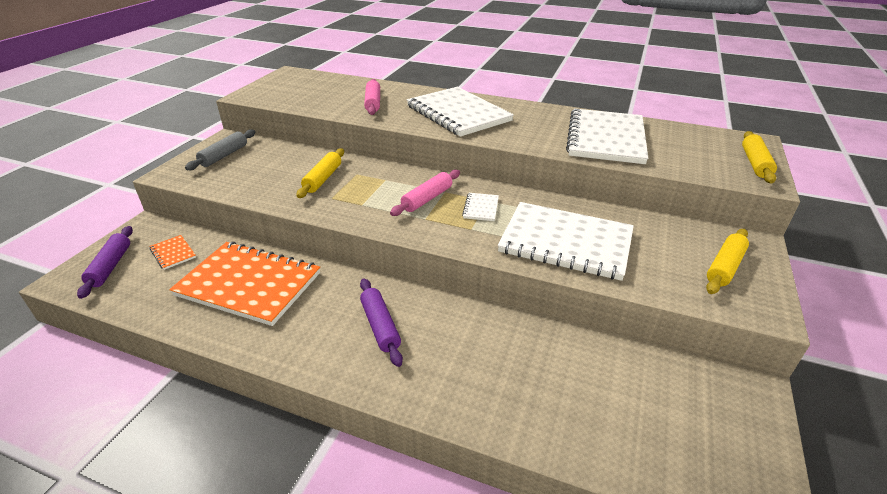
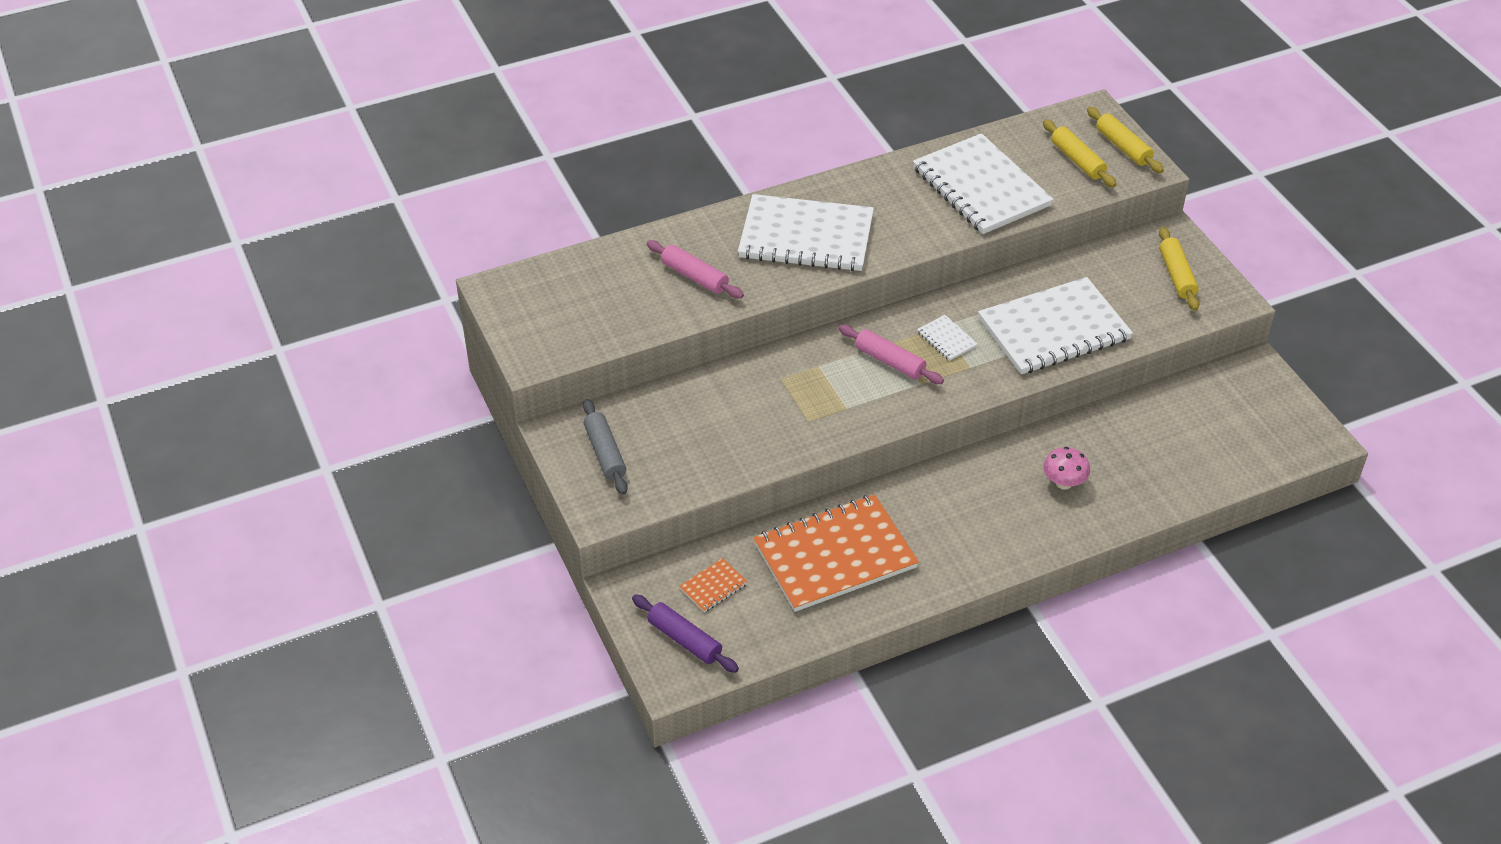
camera: 45 degrees left, 10 degrees up
(173, 253) = (713, 586): orange notebook -> orange notebook turned 45 degrees counterclockwise
(323, 179) = (761, 407): yellow rolling pin -> yellow rolling pin (1077, 160)
(380, 326) = (989, 505): purple rolling pin -> none
(427, 199) = (890, 361): pink rolling pin -> pink rolling pin turned 45 degrees counterclockwise
(453, 352) = (1064, 483): none -> pink mushroom

